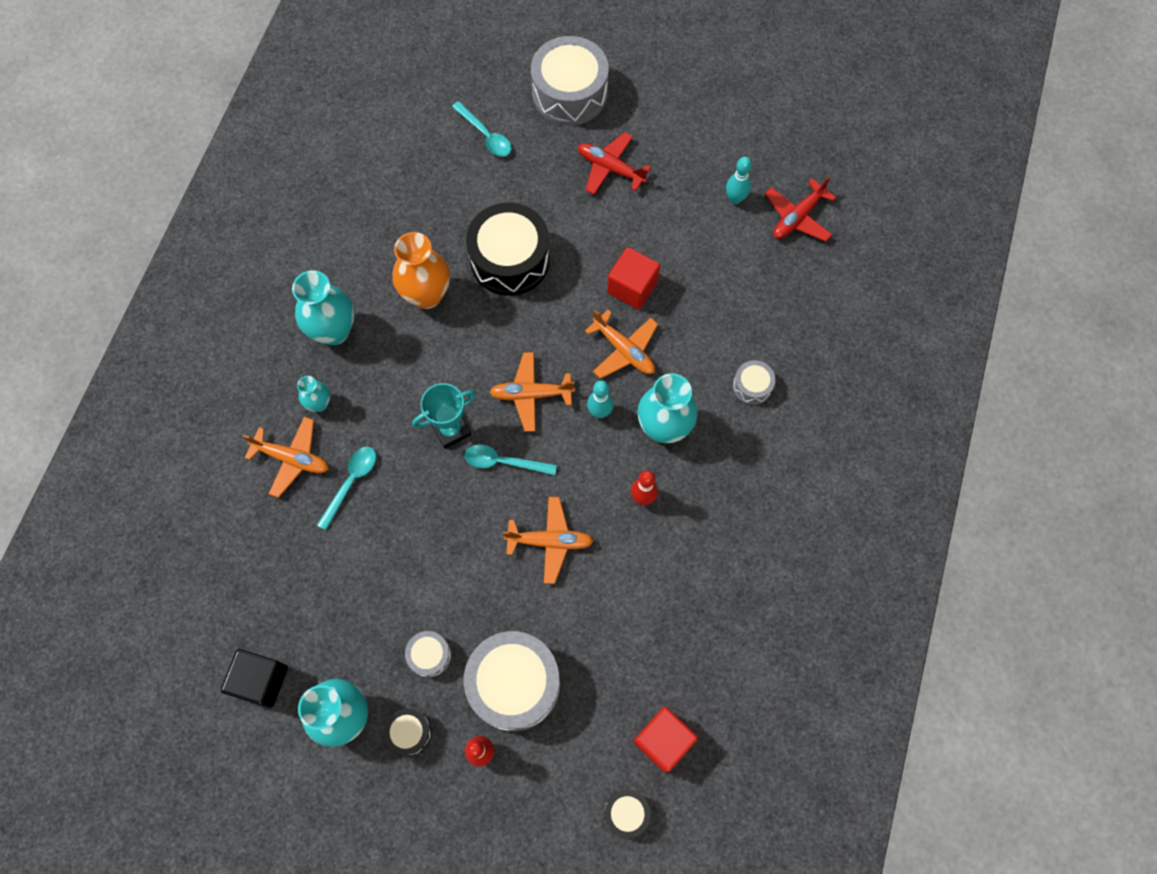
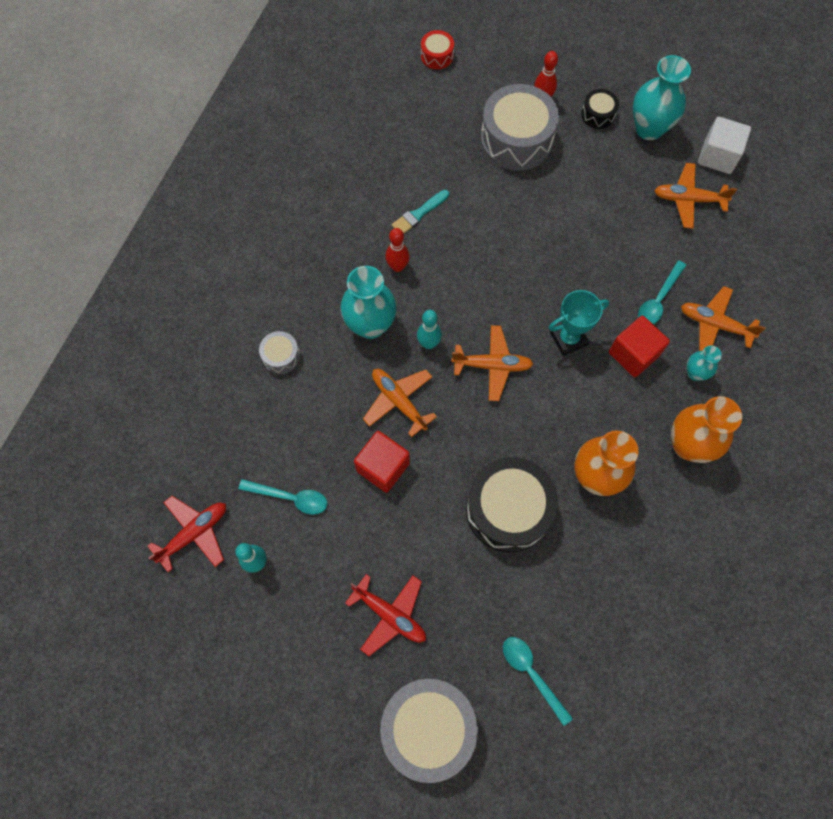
camera: 175 degrees left, 0 degrees up
(261, 681) = (717, 156): black cube -> white cube
(334, 331) = (688, 445): turquoise vase -> orange vase
(429, 655) = (584, 163): grey drum -> none
(503, 462) = (520, 306): turquoise spoon -> turquoise spoon (290, 498)
(550, 541) = (482, 238): orange plane -> orange plane (688, 200)
(626, 567) = (419, 214): none -> turquoise brush
(626, 813) = (437, 56): black drum -> red drum
(663, 741) = (404, 95): red cube -> red cube (633, 354)

